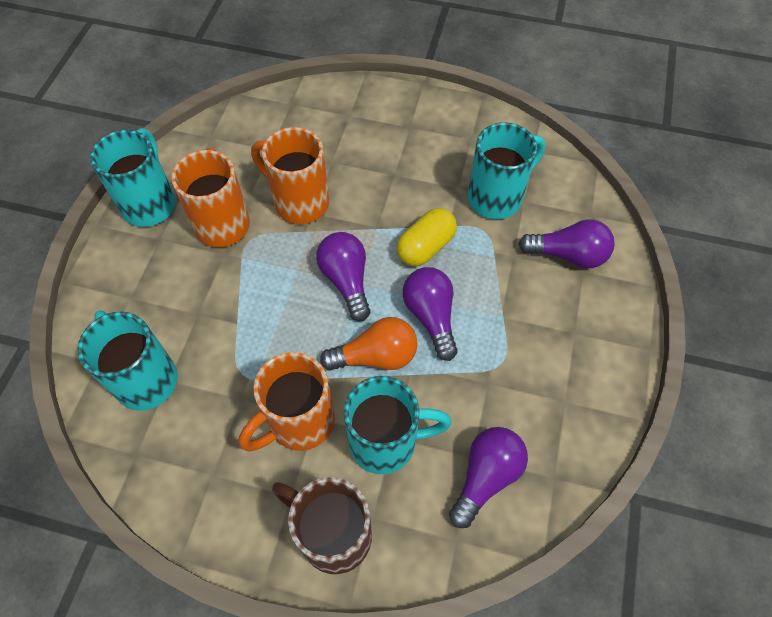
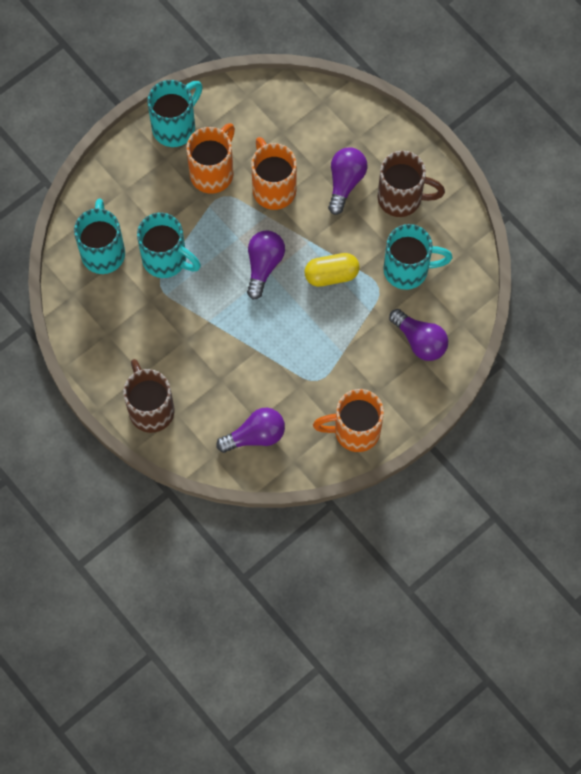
camera: 35 degrees right, 10 degrees up
(299, 422) = (173, 336): orange mug -> orange mug (354, 431)
(376, 356) = (246, 326): orange light bulb -> none
(386, 442) = (214, 380): turquoise mug -> turquoise mug (166, 260)
(431, 316) = (298, 323): purple light bulb -> purple light bulb (345, 182)
(435, 140) = (402, 198): none -> brown mug

